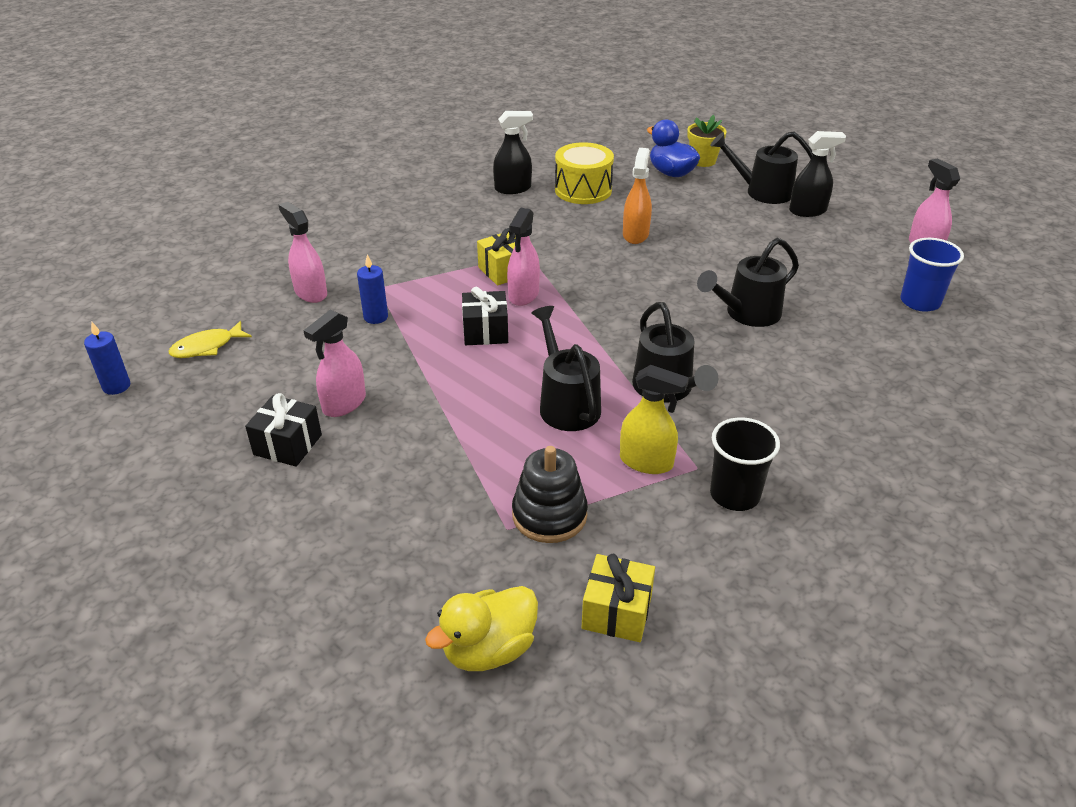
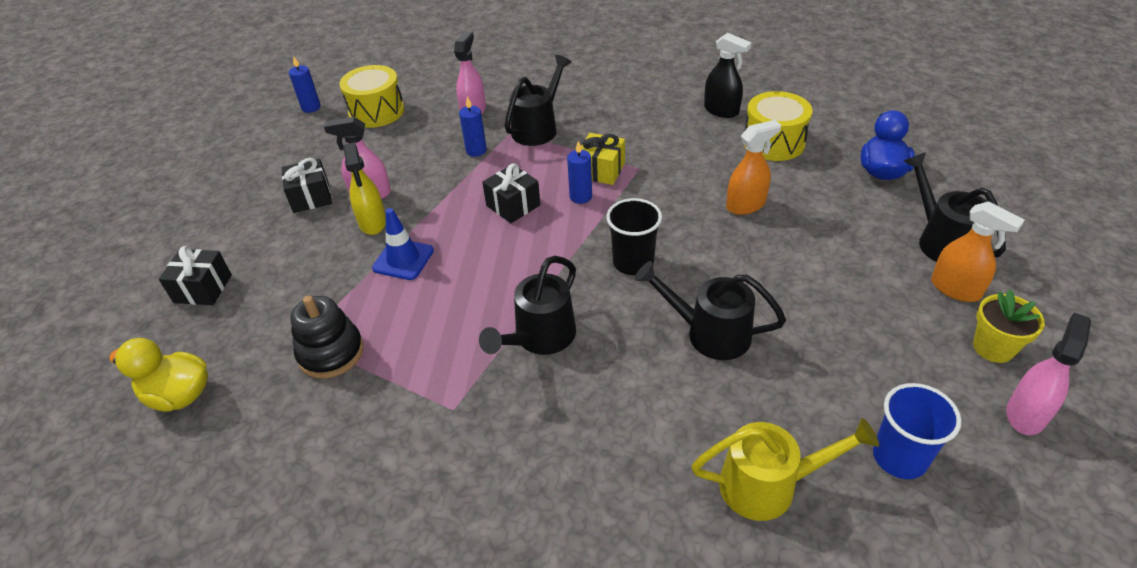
camera: 55 degrees right, 5 degrees up
(207, 347) = (376, 111): yellow fish -> yellow drum
(333, 579) = (203, 289): none -> black gift
(474, 421) = (403, 259): none -> blue traffic cone
(523, 295) = (581, 197): pink spray bottle -> blue candle
(566, 403) = (467, 292): black watering can -> black watering can (538, 128)
(617, 612) = (252, 444): yellow gift -> none
(646, 462) = (434, 374): yellow spray bottle -> yellow spray bottle (373, 223)
(703, 161) = (936, 177): yellow flower pot -> yellow flower pot (993, 348)
(734, 494) = (437, 450): black cup -> black cup (633, 262)
(808, 211) = (955, 289): black spray bottle -> orange spray bottle
(901, 358) = (769, 485): none -> yellow watering can

